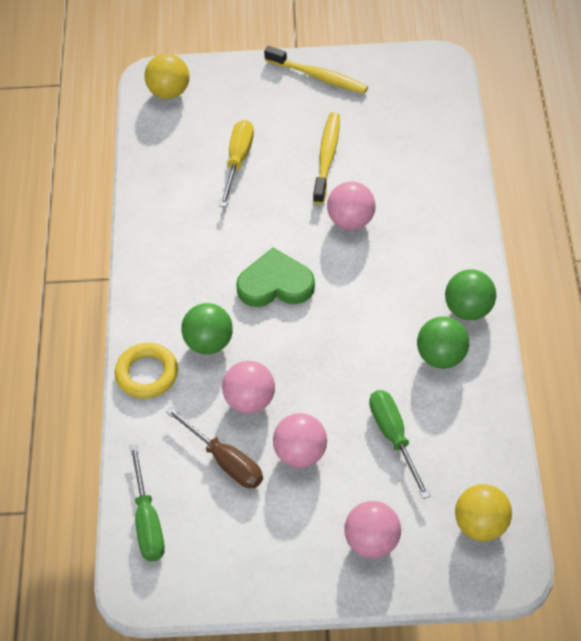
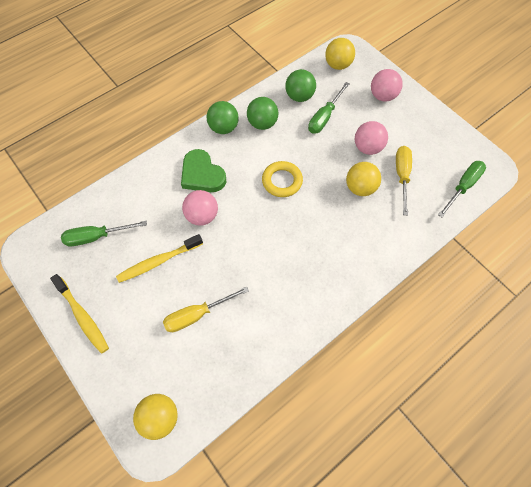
camera: 130 degrees left, 10 degrees up
(147, 374) = (390, 249): yellow ring -> yellow ring (282, 181)
(209, 342) = (344, 232): green ball -> green ball (299, 96)
(225, 461) = (402, 176): brown screwdriver -> yellow screwdriver
(250, 400) = (360, 188): pink ball -> yellow ball
(275, 284) = (278, 225): green heart -> green heart (202, 174)
(318, 76) = (82, 316): yellow toothbrush -> yellow toothbrush turned 150 degrees clockwise
(404, 120) = (96, 237): none -> green screwdriver

